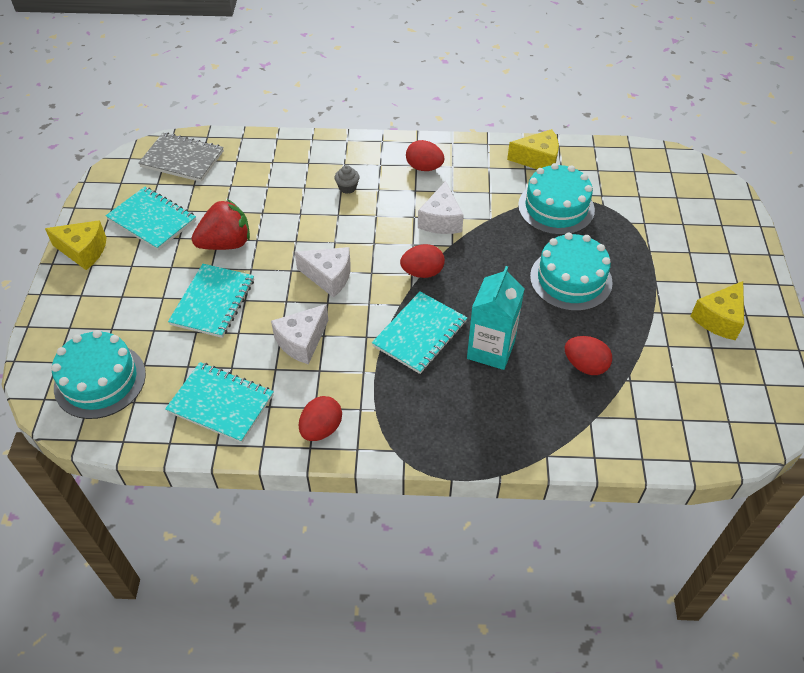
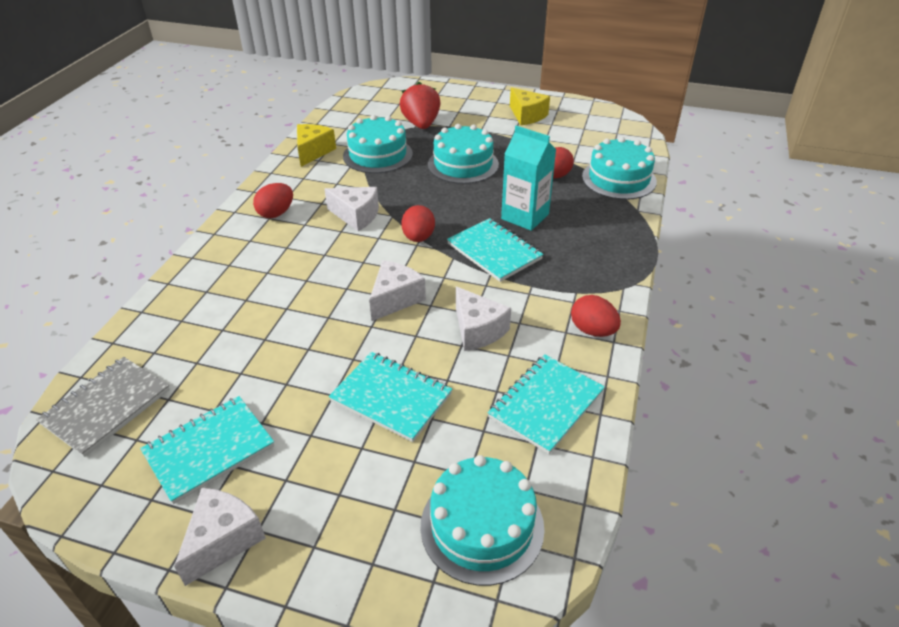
camera: 75 degrees left, 10 degrees down
(83, 251) = (223, 540): yellow cheese -> white cheese
(226, 243) = (299, 376): red strawberry -> red strawberry (421, 124)
(347, 187) = (269, 267): grey cupcake -> none
(609, 431) = (619, 179): none -> turquoise cake

